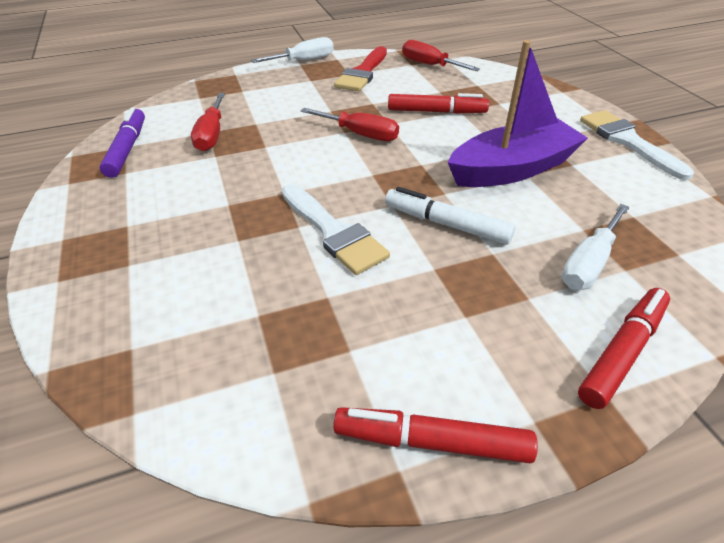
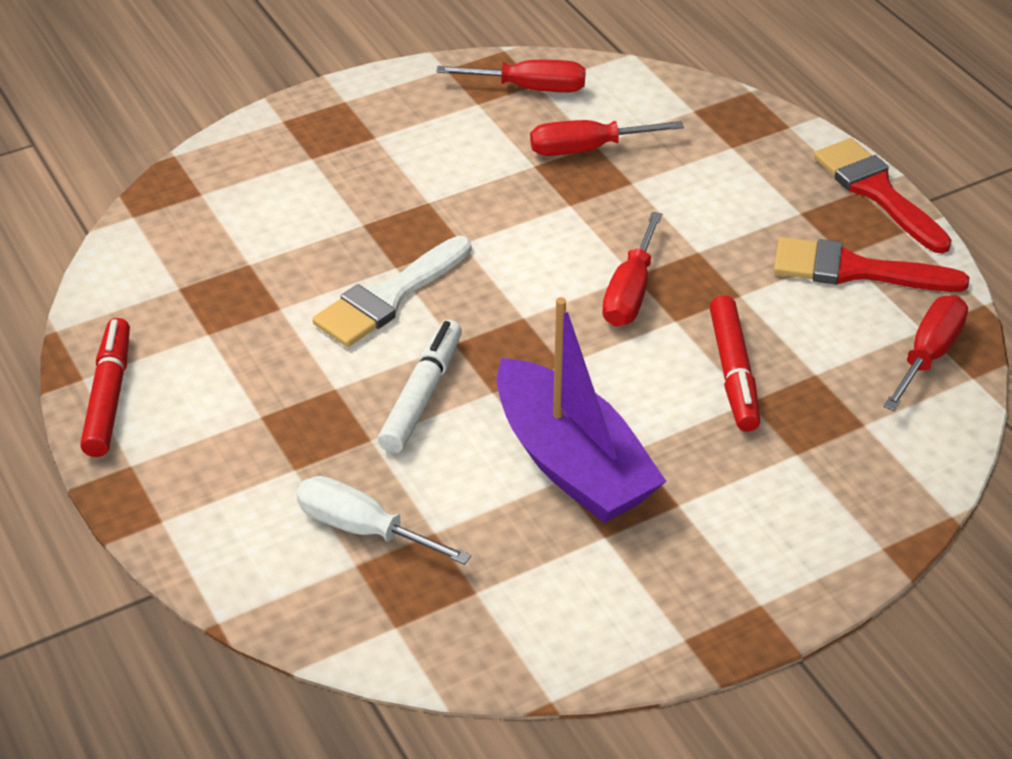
camera: 80 degrees right, 0 degrees up
(127, 149) = (530, 88): purple marker -> red screwdriver
(304, 60) = (877, 192): white screwdriver -> red brush
(622, 352) = (219, 540): red marker -> none
(627, 141) = (702, 619): white brush -> none

